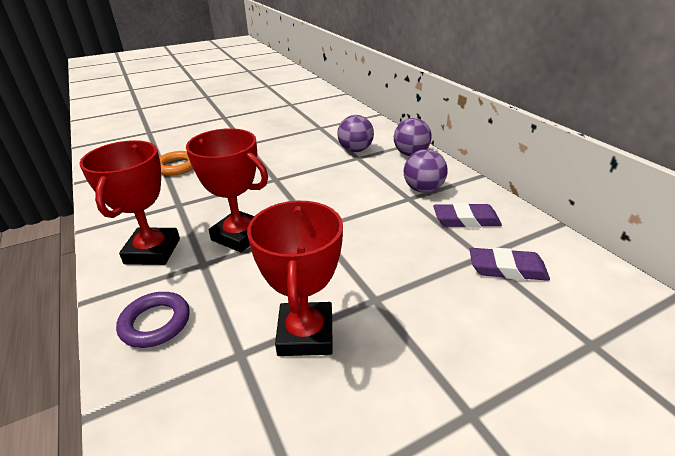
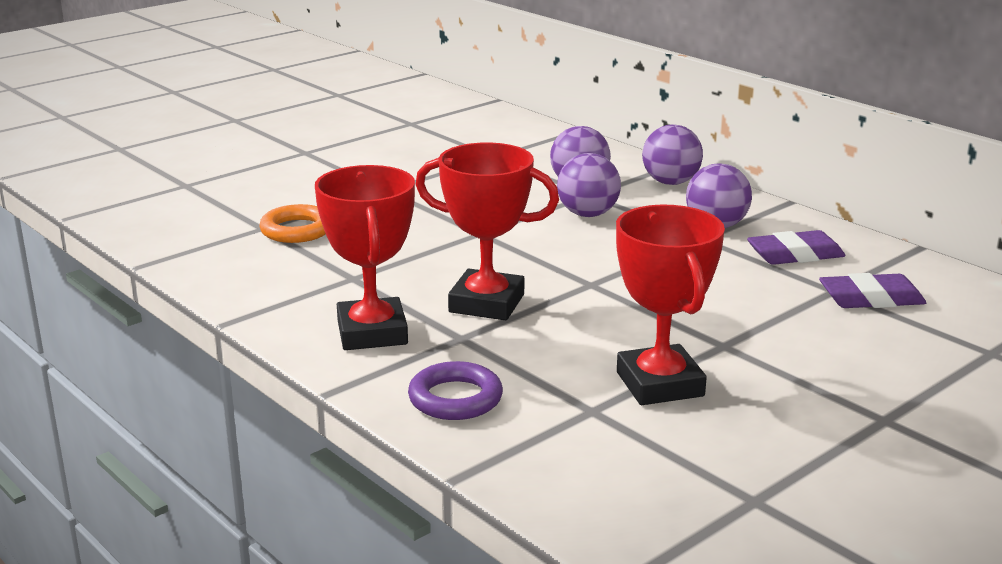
camera: 15 degrees left, 10 degrees down
(347, 172) = (588, 214): none -> purple ball

